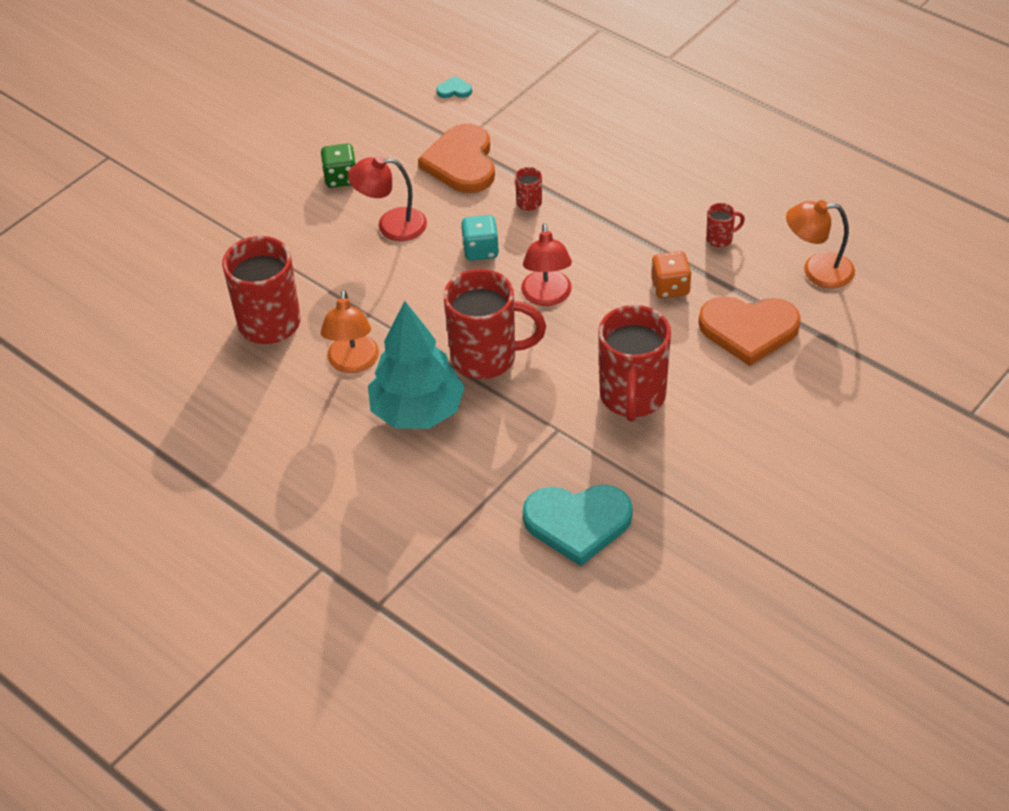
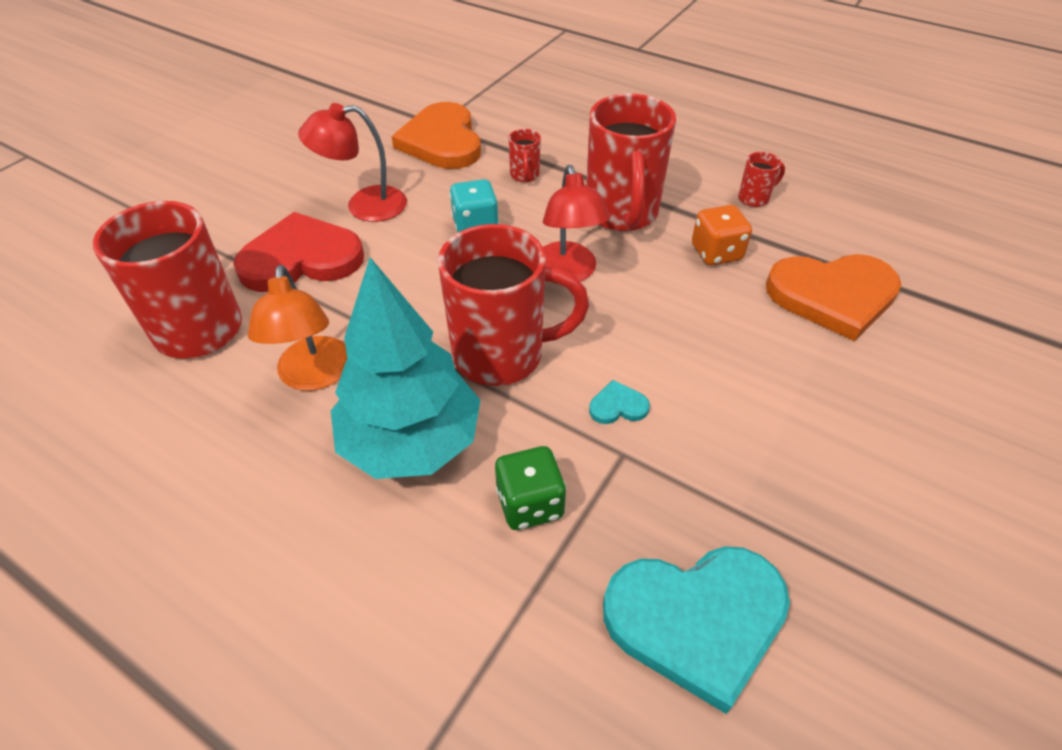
camera: 10 degrees left, 0 degrees up
(341, 178) = (303, 162): green dice -> green dice (530, 504)
(341, 270) = (301, 258): none -> red heart
(454, 90) = (427, 80): turquoise heart -> turquoise heart (618, 406)
(632, 397) = (716, 396): red mug -> red mug (622, 214)
(817, 271) = (881, 224): orange lamp -> none

